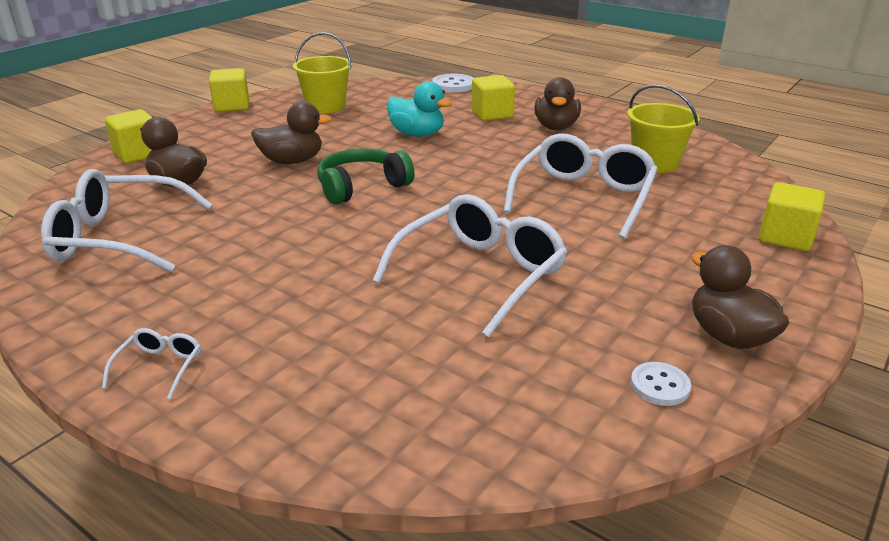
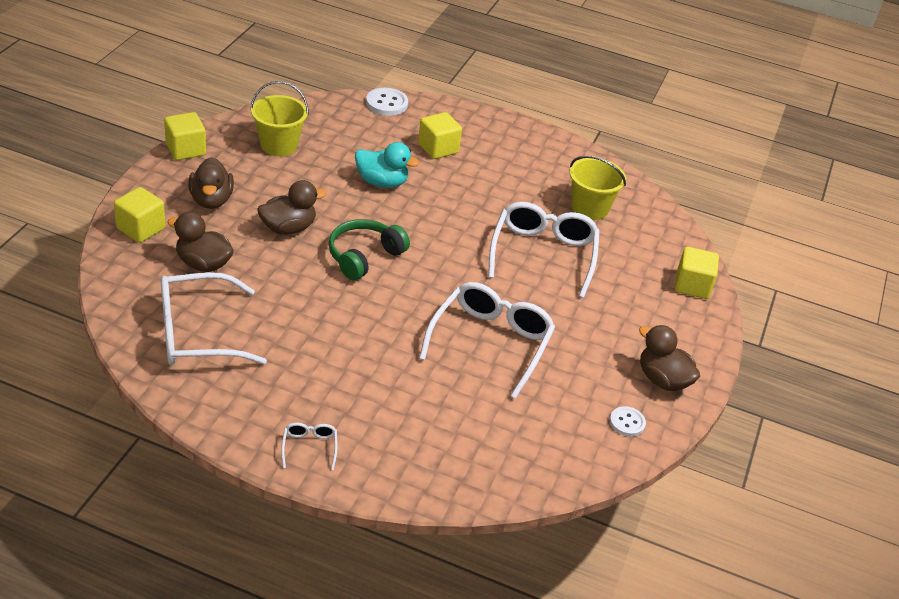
camera: 20 degrees left, 10 degrees up
(556, 127) = (499, 164): brown duck -> brown duck (211, 200)

